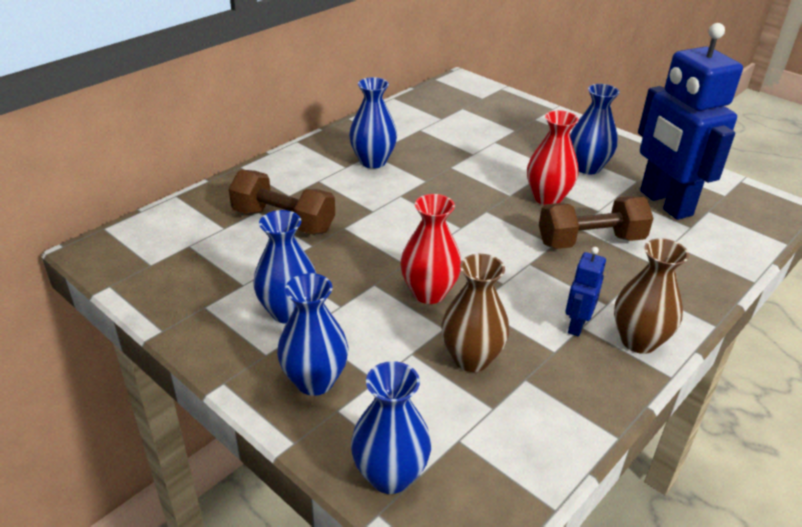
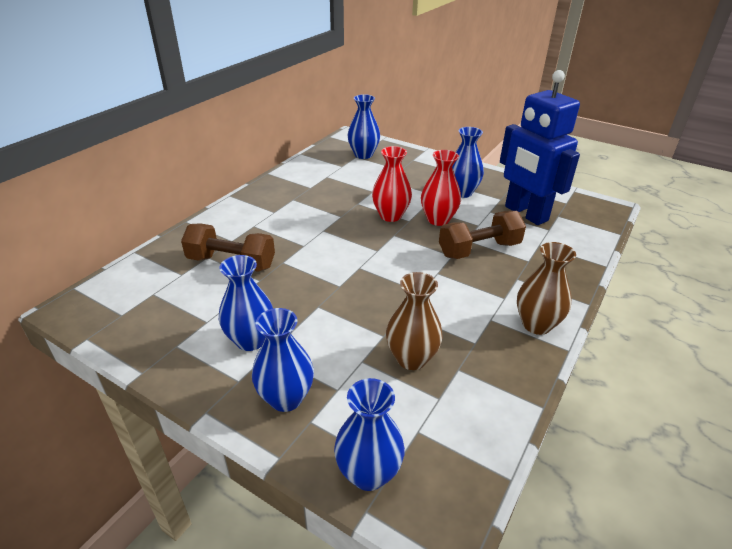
camera: 10 degrees left, 0 degrees up
(373, 161) = (295, 205): blue vase -> blue vase (363, 155)
(429, 293) = (364, 308): red vase -> red vase (390, 216)
(576, 325) = (486, 318): blue robot -> none

